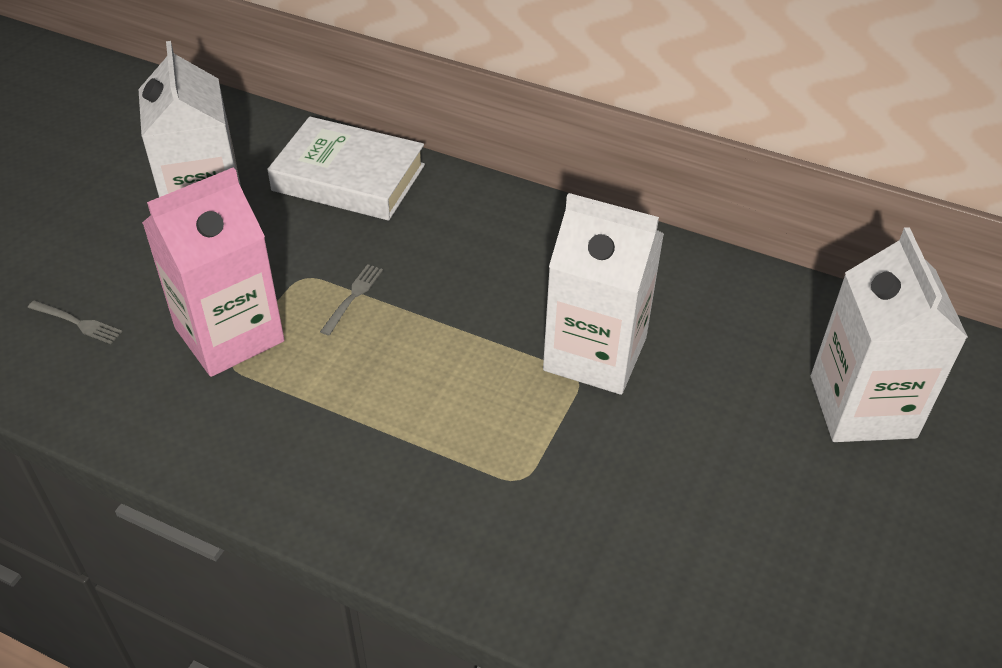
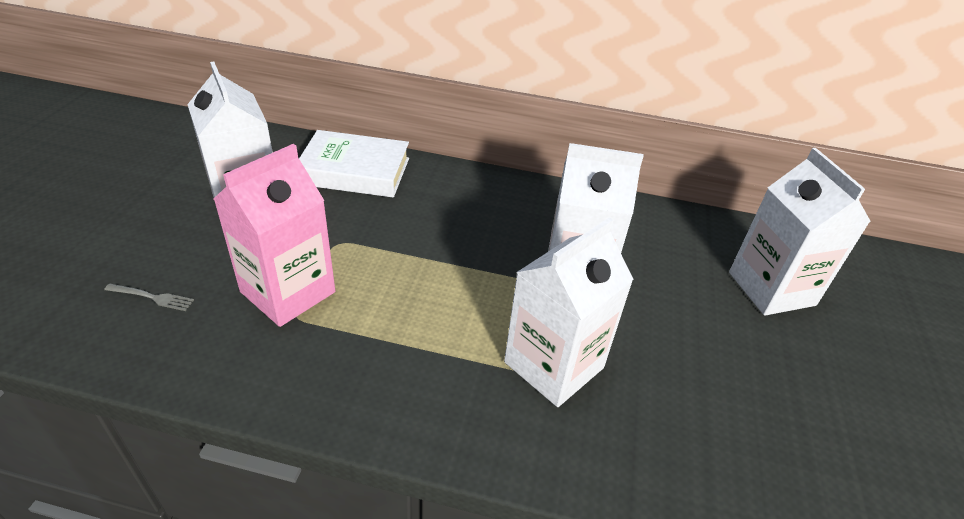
camera: 15 degrees left, 5 degrees down
(353, 296) = (381, 253): grey fork -> none
(522, 468) = (554, 365): none -> white carton

